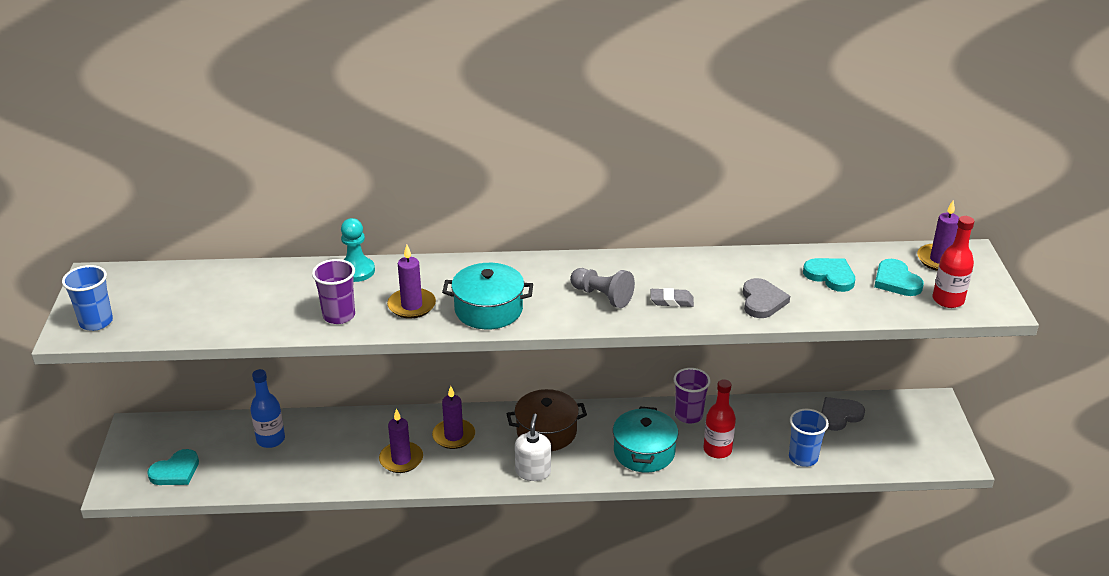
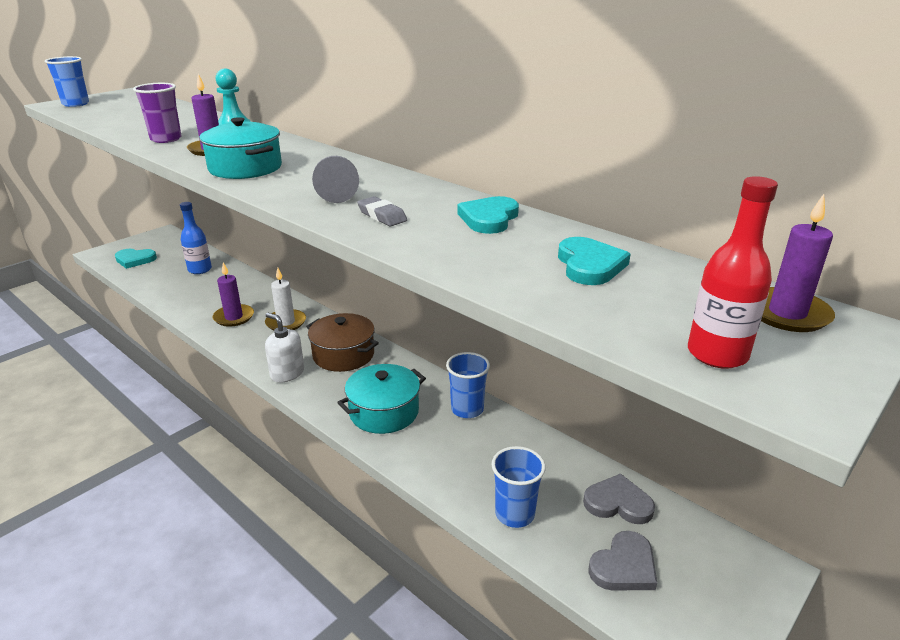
camera: 45 degrees right, 5 degrees down
(453, 436) = (286, 322): purple candle -> white candle
(533, 471) = (287, 373): white soap dispenser -> white soap dispenser turned 105 degrees counterclockwise
(688, 415) = (467, 409): purple cup -> blue cup
(717, 450) = (445, 451): red bottle -> none
(762, 301) = (464, 251): grey heart -> grey heart (624, 566)
(896, 281) = (672, 304): turquoise heart -> turquoise heart (489, 218)

